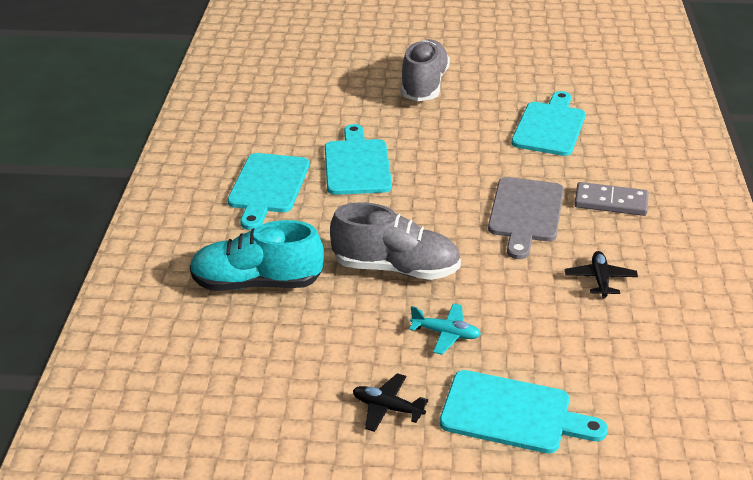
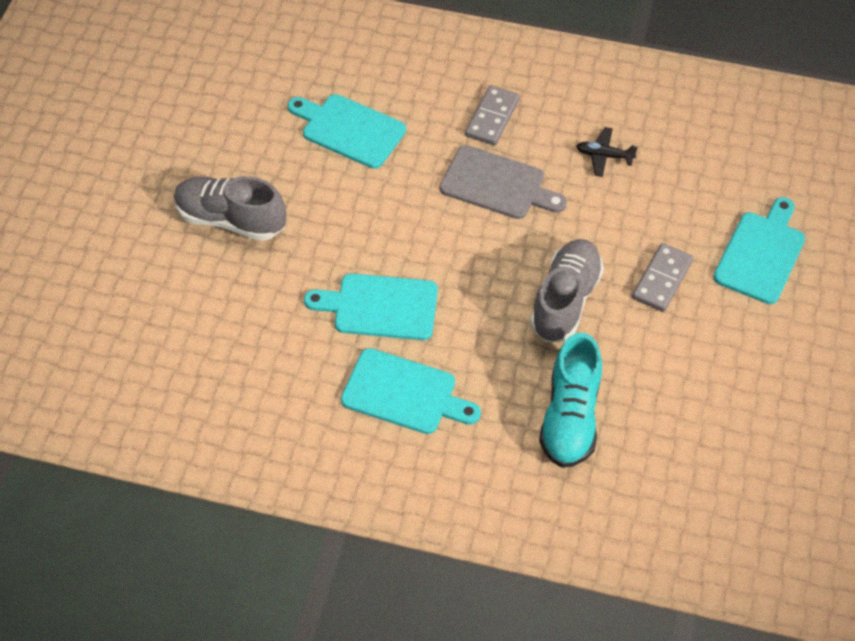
camera: 80 degrees left, 20 degrees up
(387, 408) = (749, 336): black plane -> none
(446, 334) = (662, 279): turquoise plane -> grey domino

